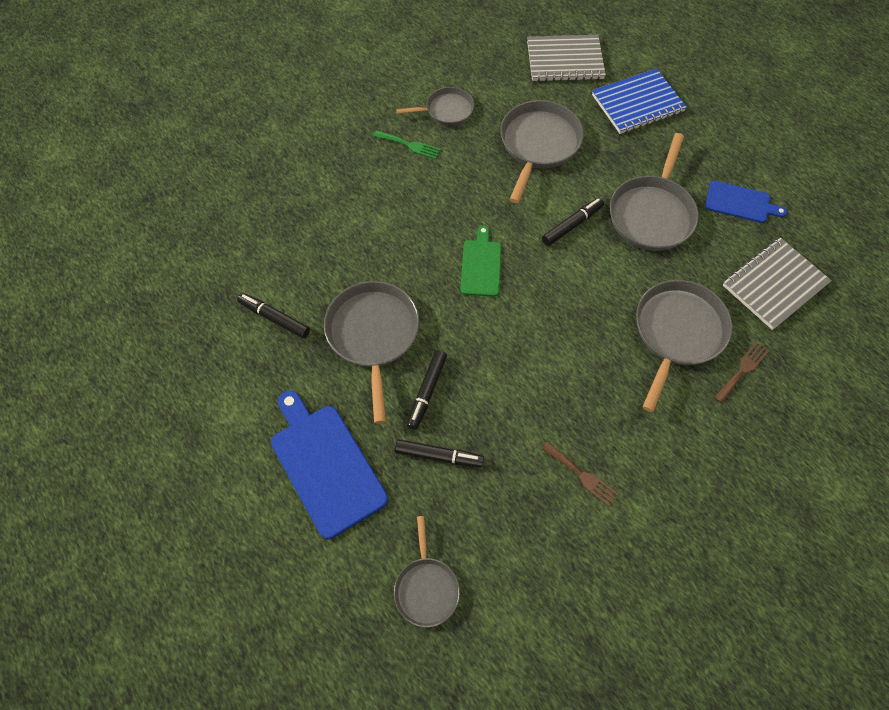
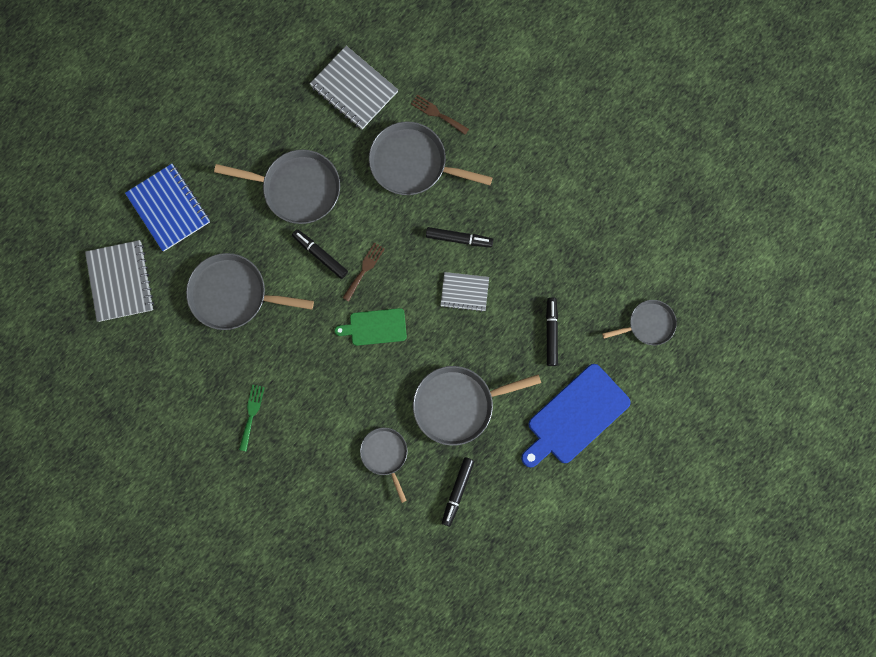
camera: 100 degrees left, 15 degrees up
(427, 392) = (500, 351): black marker -> black marker (459, 239)
(447, 110) = (202, 387): grey pan -> grey pan (385, 454)
(507, 364) = (464, 292): none -> grey notebook
(582, 475) = (545, 226): brown fork -> brown fork (364, 269)
(740, 203) = (273, 115): blue cutting board -> none

